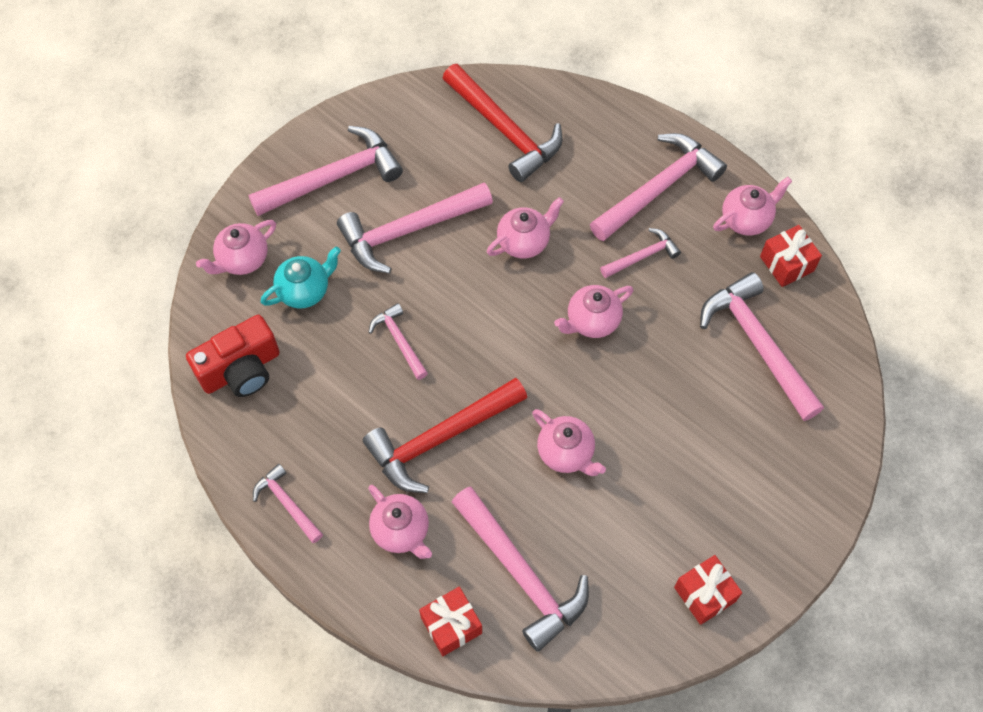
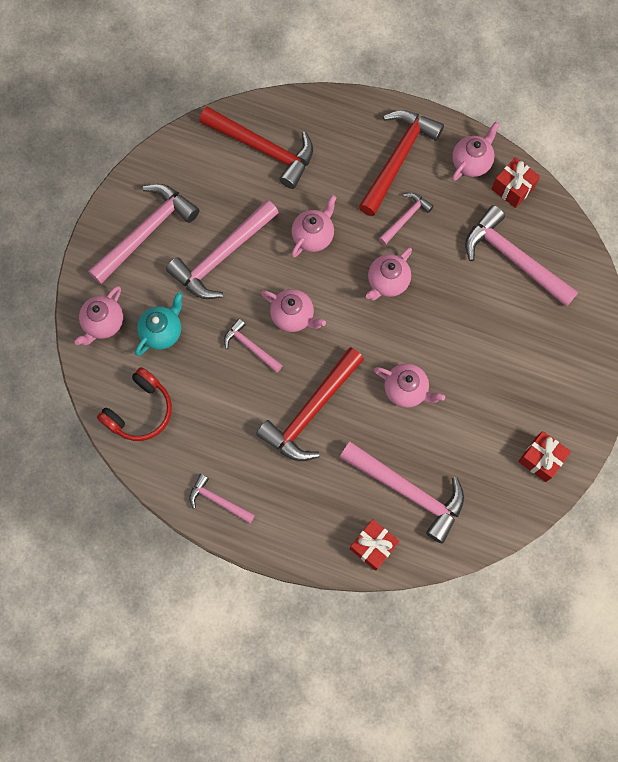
camera: 20 degrees left, 10 degrees up
(241, 369) = (140, 411): red camera -> red headphones
(401, 531) = (310, 491): pink teapot -> pink teapot (293, 316)
(658, 188) = (397, 159): pink hammer -> red hammer

